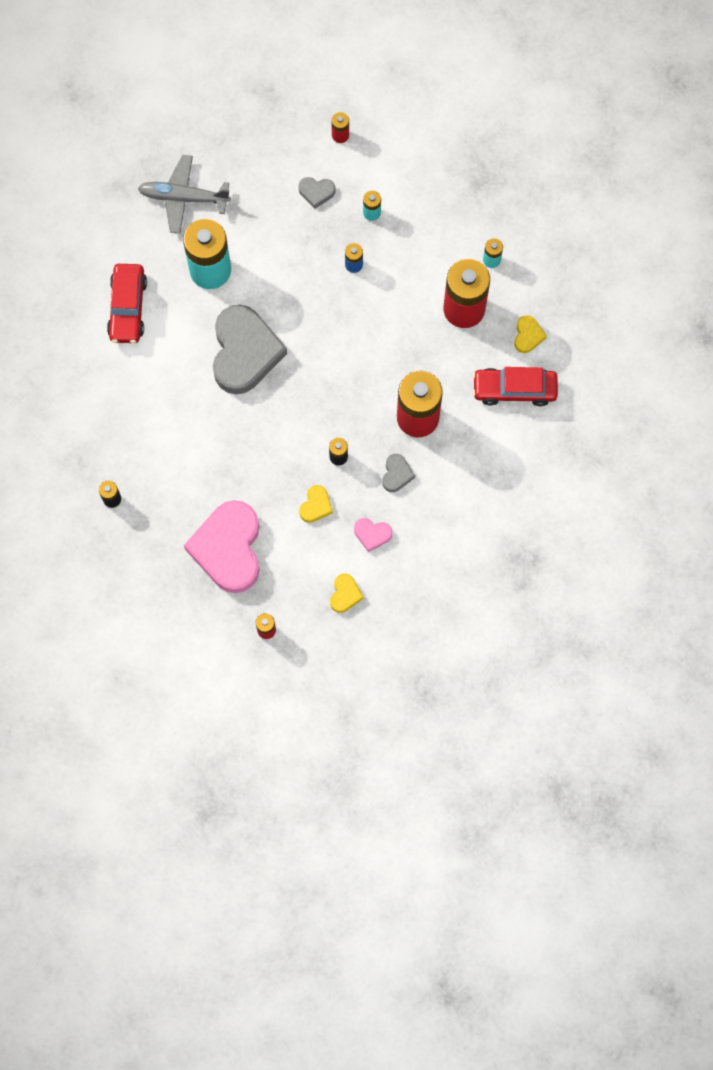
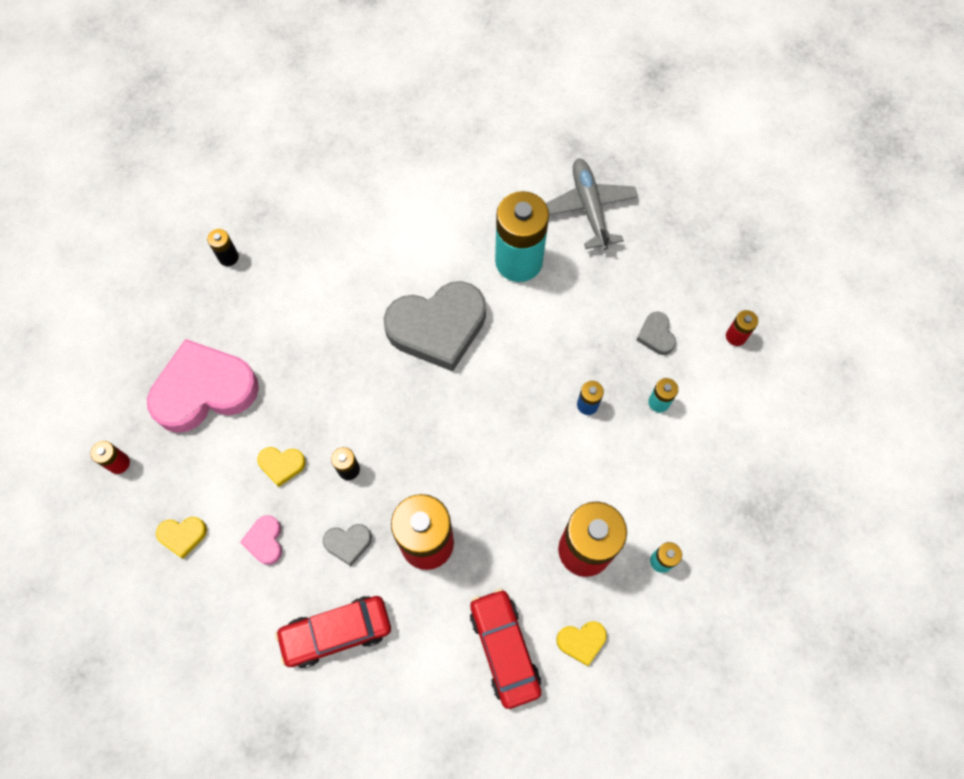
camera: 70 degrees right, 5 degrees down
(128, 308) = (445, 199): red car -> red car (336, 632)

